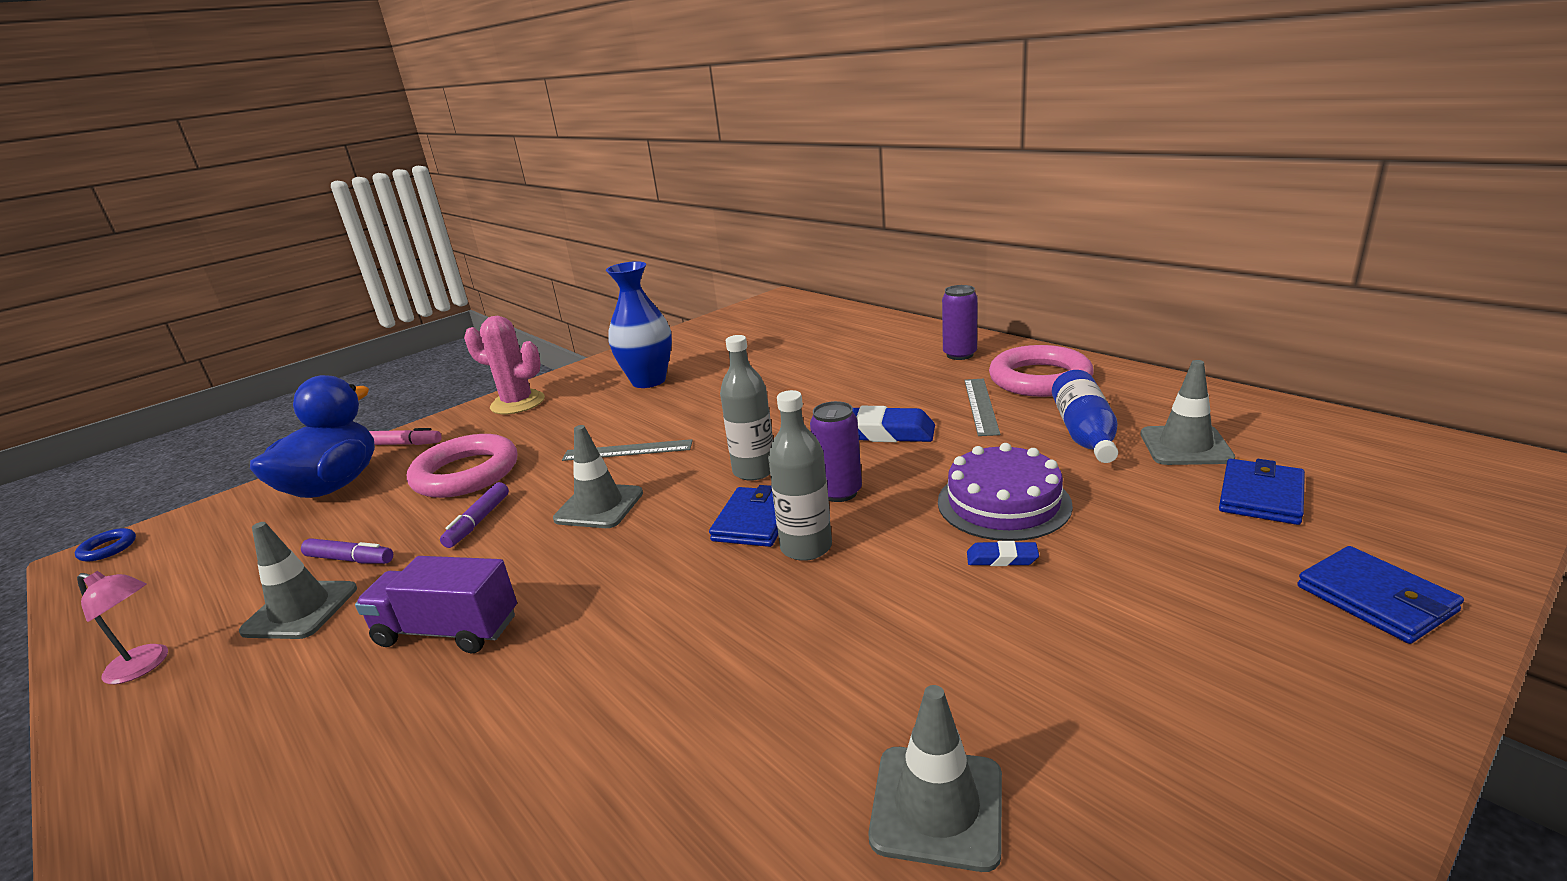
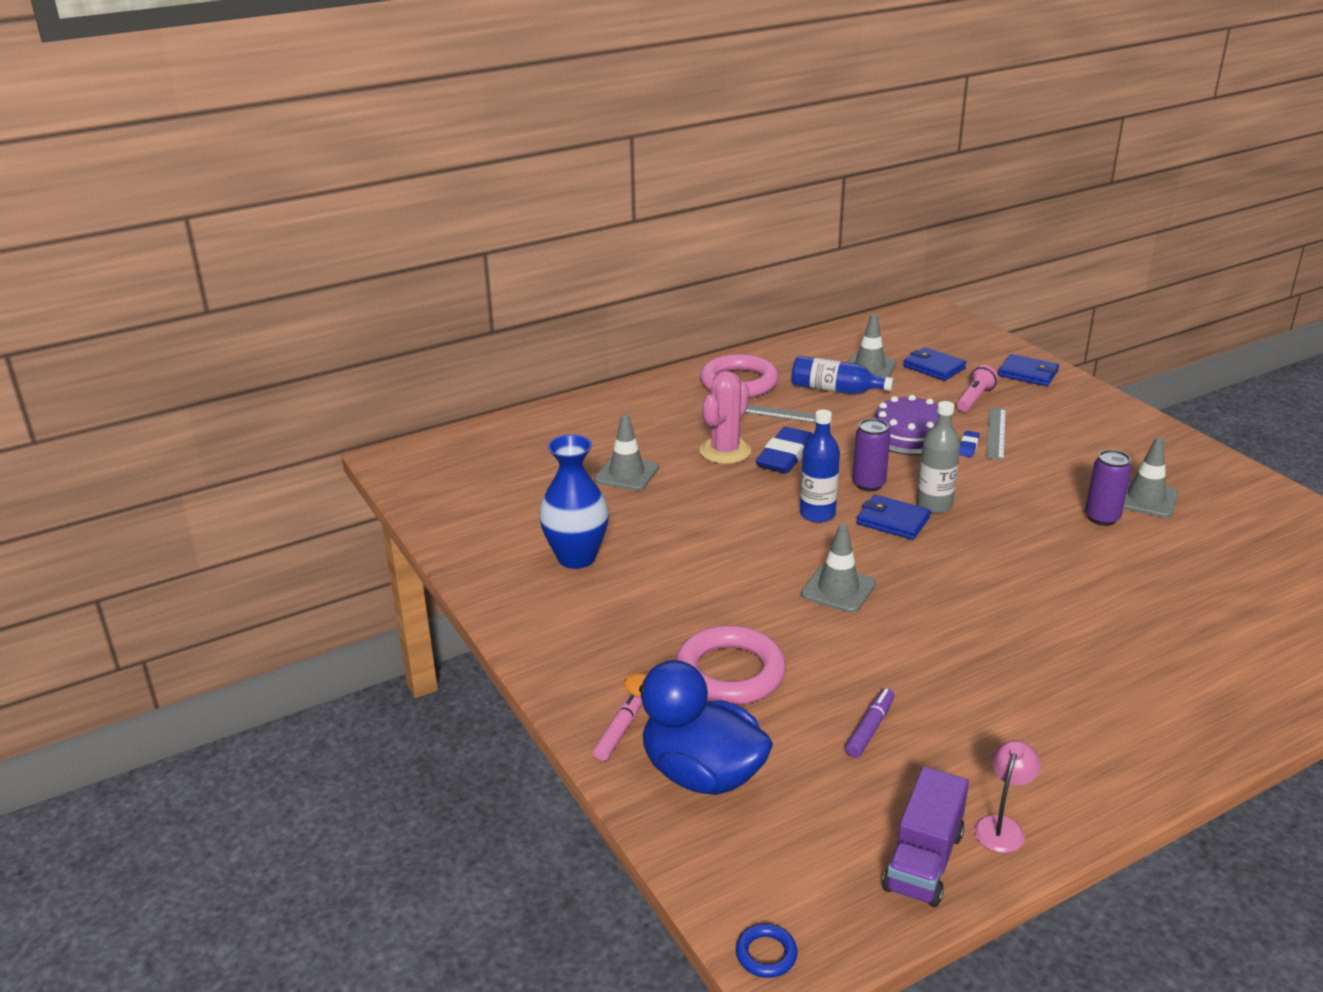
camera: 80 degrees left, 5 degrees up
(300, 610) = (943, 744): grey traffic cone -> grey traffic cone (626, 474)
(447, 630) = (990, 656): purple truck -> purple truck (923, 861)
(478, 522) = (834, 655): purple marker -> none
(517, 403) = (562, 649): pink cactus -> pink cactus (725, 451)
(627, 450) = (740, 574): grey ruler -> grey ruler (996, 433)
(754, 471) = (817, 514): grey bottle -> blue bottle
(959, 355) = (663, 400): purple can -> purple can (1102, 518)
(1184, 547) = (974, 399): none -> pink flashlight
(1375, 599) = (1028, 373): blue wallet -> blue wallet turned 45 degrees clockwise

